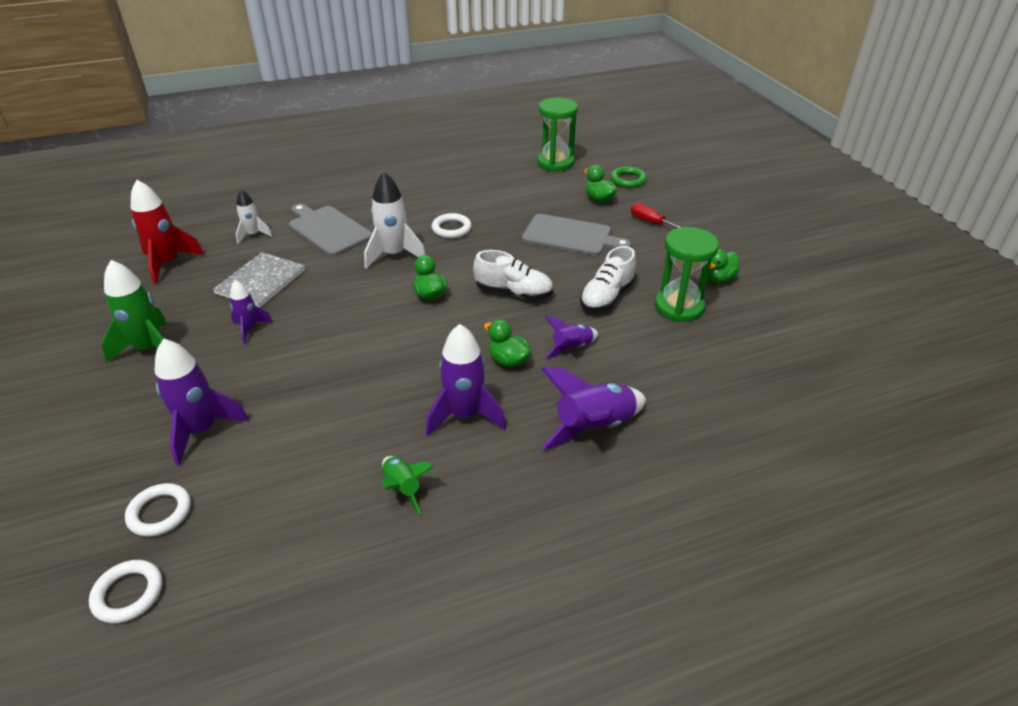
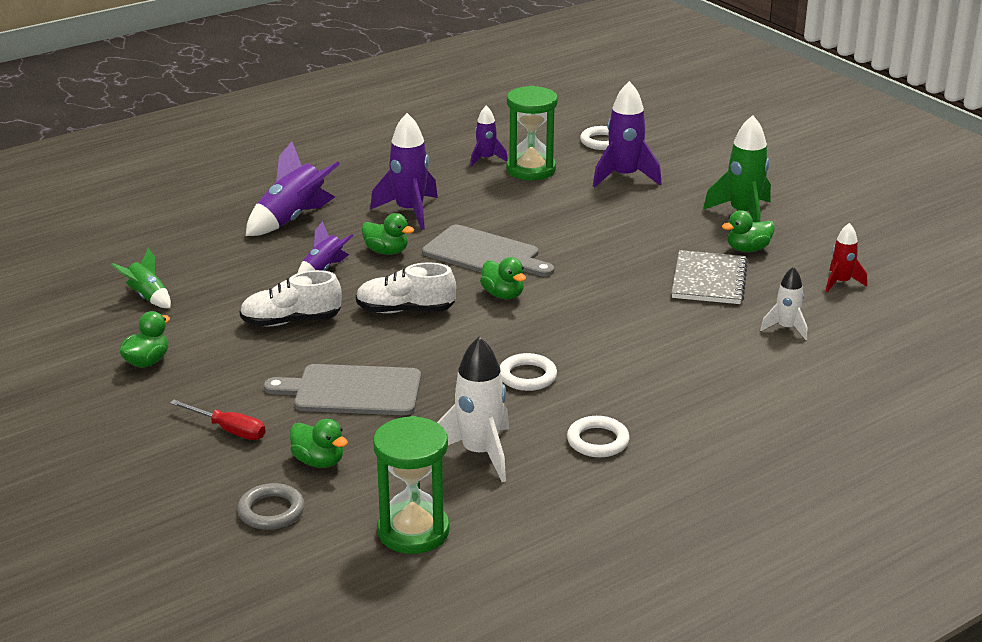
camera: 165 degrees right, 10 degrees down
(128, 594) = (580, 116): white ring -> white ring (597, 441)
(168, 263) = (841, 282): red rocket -> red rocket, size x0.58
(195, 307) = (748, 249): none -> green duck
(250, 329) = (667, 240): purple rocket -> purple rocket (486, 159)
(328, 230) = (696, 349): grey cutting board -> grey cutting board (484, 254)
(394, 255) = (579, 331): white rocket -> white rocket (479, 453)
(403, 488) = (437, 171): green rocket -> green rocket (147, 297)
(607, 297) = (291, 321): white shoe -> white shoe turned 120 degrees counterclockwise
(628, 180) = (271, 511): green ring -> grey ring
(679, 307) = (203, 322): green hourglass -> green hourglass (531, 170)

